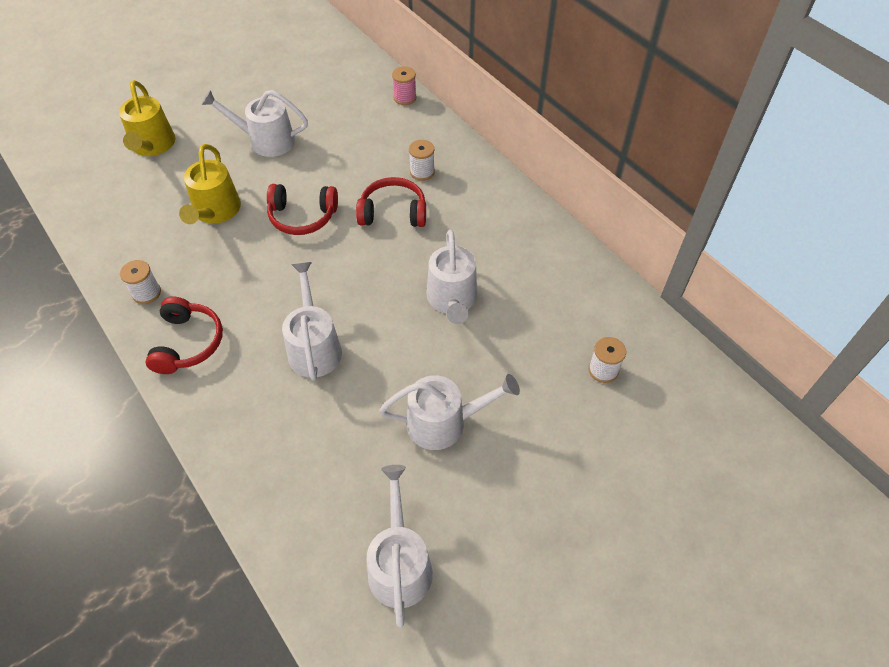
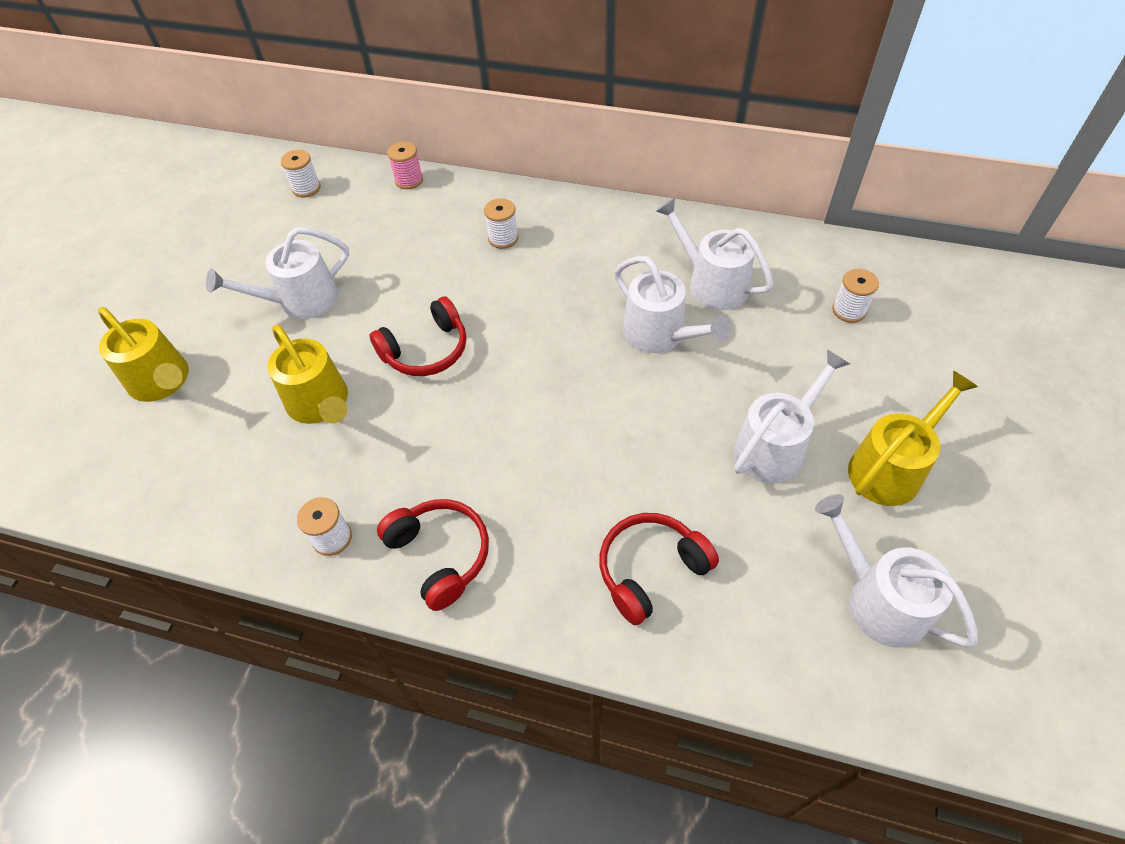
camera: 35 degrees left, 0 degrees up
(314, 347) = (579, 465): white watering can -> white watering can (711, 283)
(339, 69) = (306, 188): none -> white spool
(393, 212) = (516, 291): red headphones -> red headphones (650, 570)
(505, 493) = (890, 468): none -> yellow watering can

